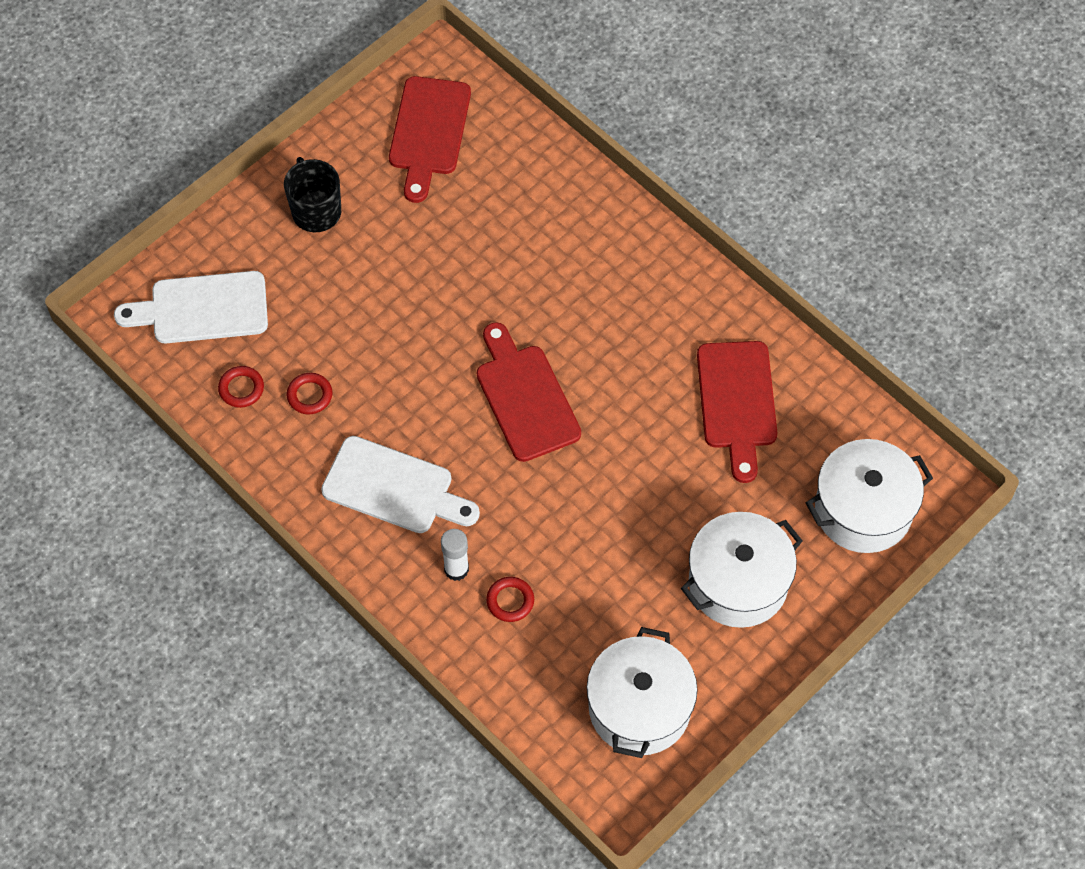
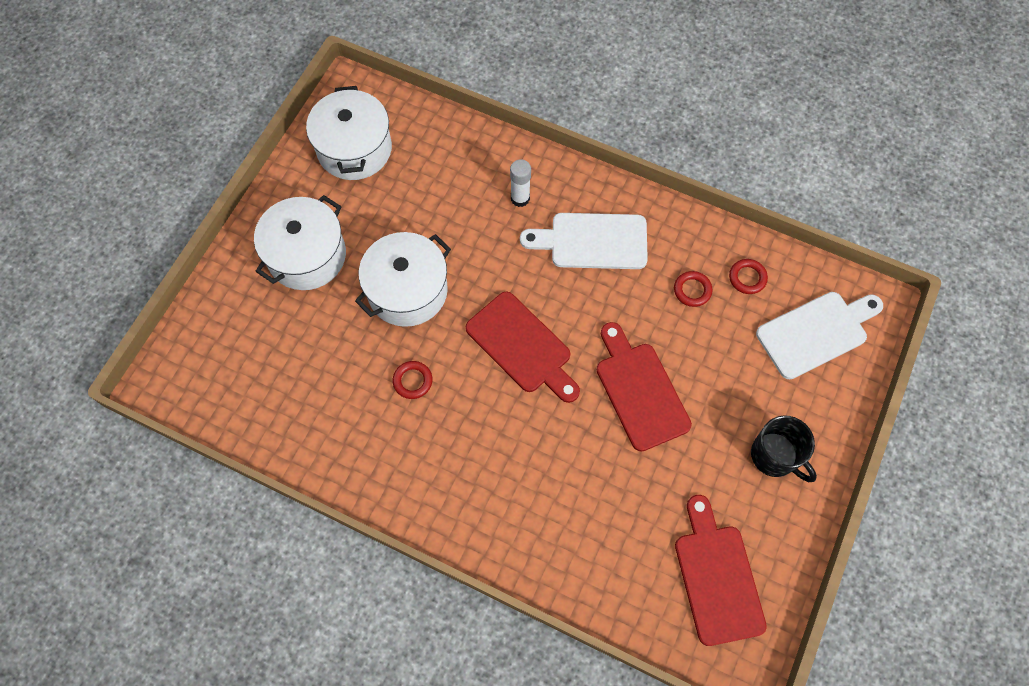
camera: 160 degrees right, 5 degrees up
(510, 601) = (472, 189): red ring -> red ring (412, 381)
(737, 402) = (346, 401): red cutting board -> red cutting board (640, 391)
(863, 510) = (221, 344): white pot -> white pot (407, 291)

